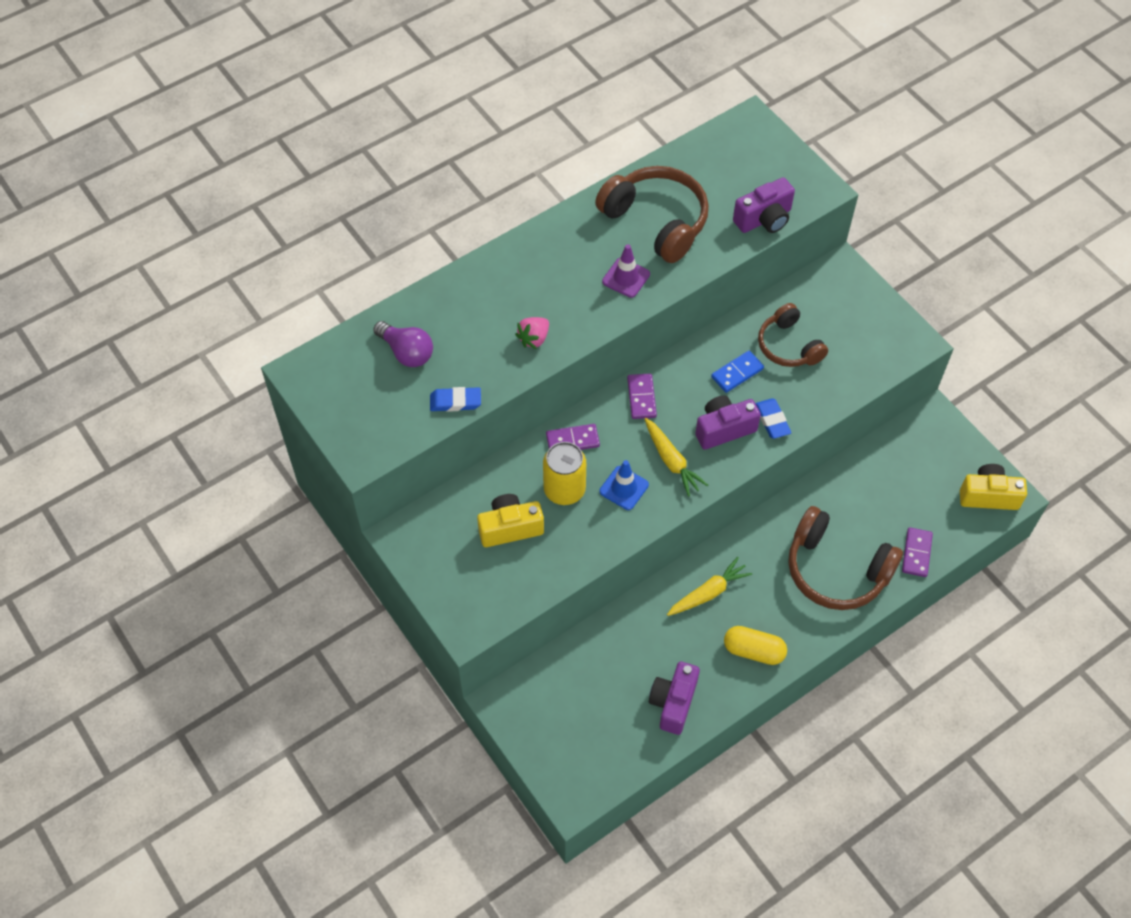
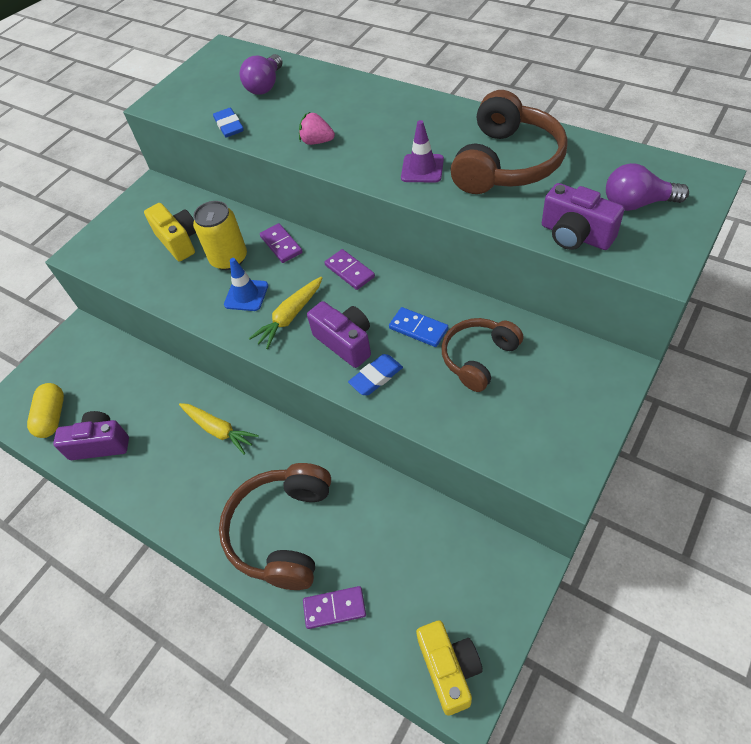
camera: 75 degrees right, 5 degrees down
(641, 397) = (350, 271): purple domino -> purple domino turned 75 degrees clockwise
(753, 169) = (637, 203): none -> purple light bulb
(753, 651) = (168, 489): yellow capsule -> yellow capsule (52, 417)

